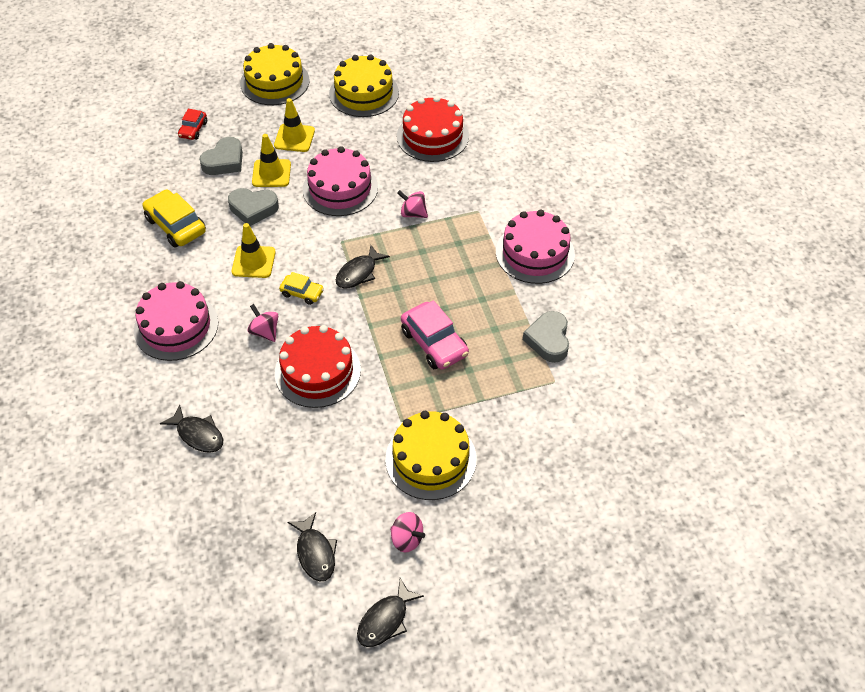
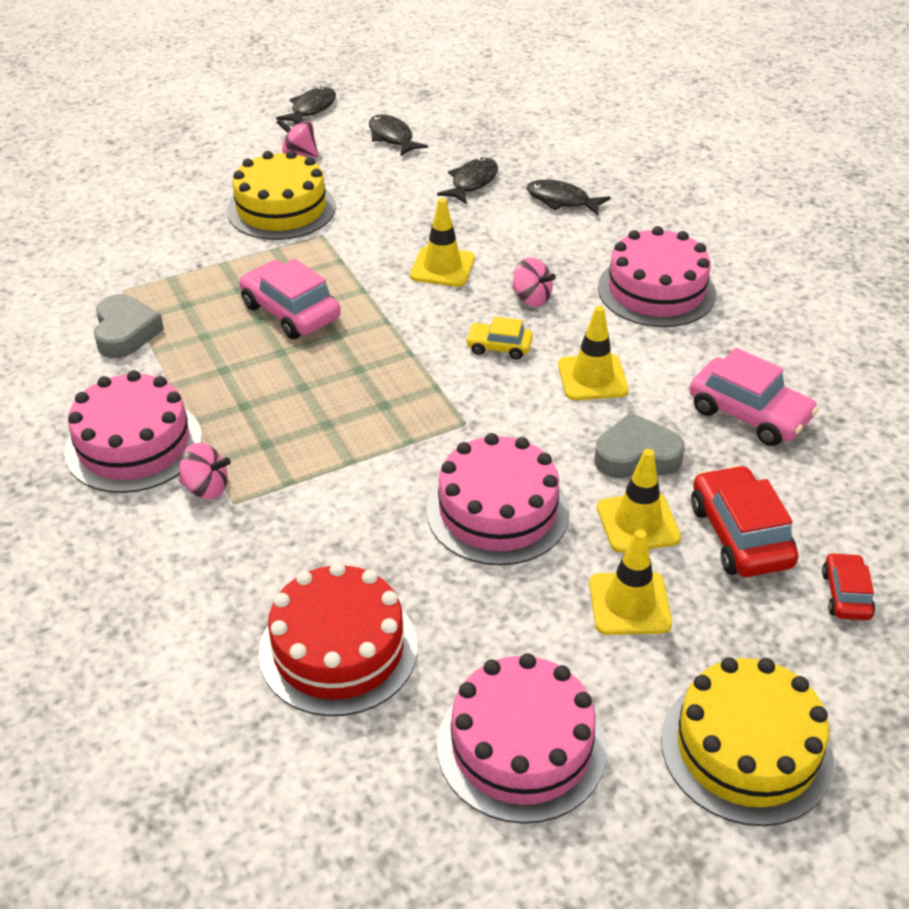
camera: 170 degrees right, 10 degrees down
(176, 225) = (749, 414): yellow car -> pink car
(224, 161) = (740, 535): grey heart -> red car
(317, 371) = (442, 267): red cake -> yellow traffic cone
(358, 273) = (422, 382): black fish -> black fish (472, 182)
(364, 93) = (521, 746): yellow cake -> pink cake
(413, 213) = (352, 483): pink spinning top -> pink spinning top (206, 488)

